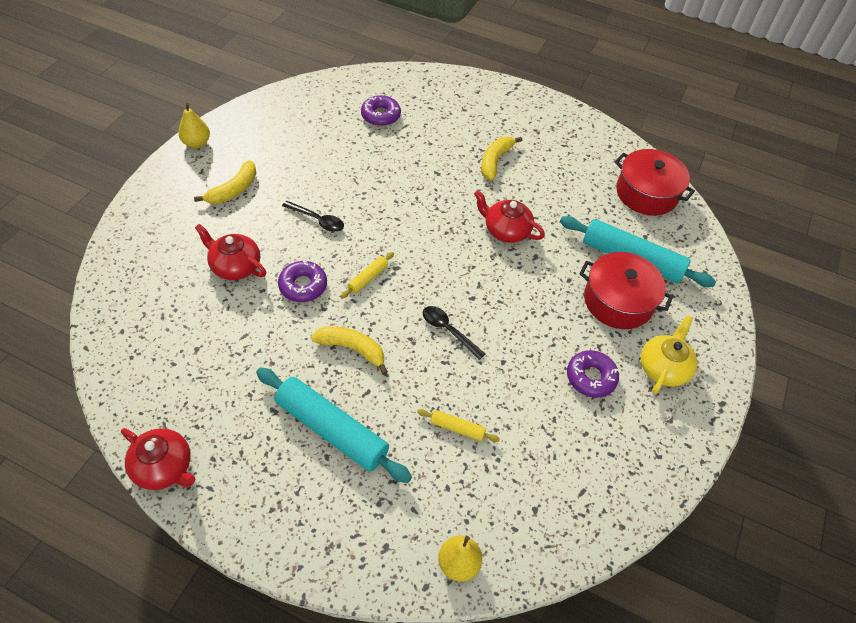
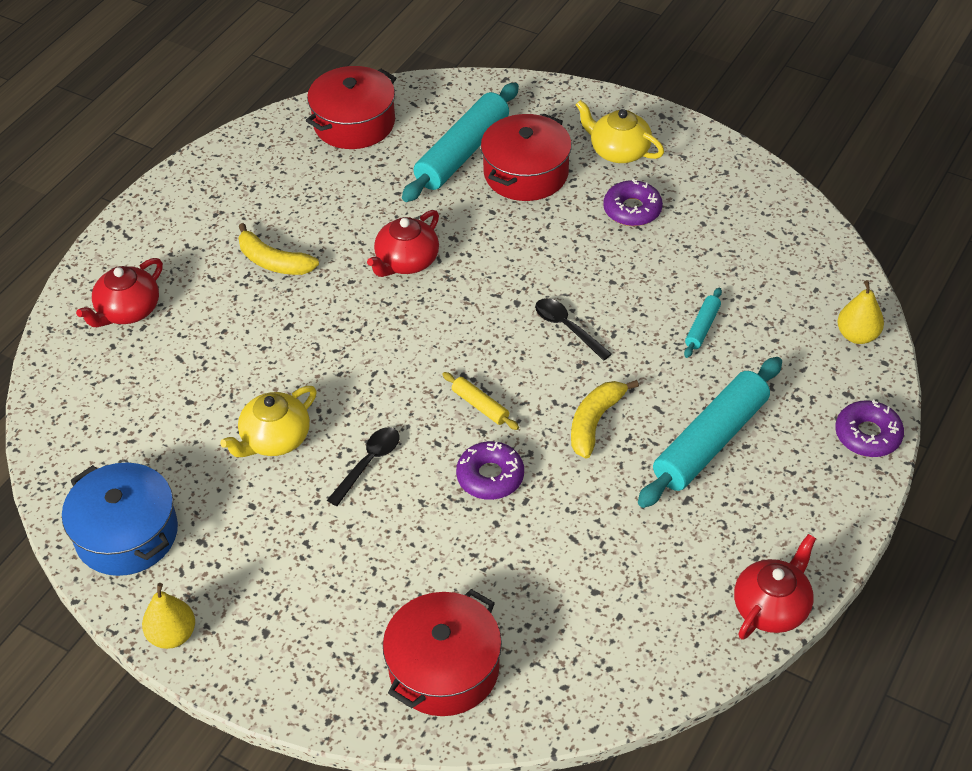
camera: 80 degrees left, 5 degrees down
(149, 266) = (444, 668): none -> red pot
(233, 190) = (293, 572): yellow banana -> none
(235, 266) = (450, 558): red teapot -> red teapot (128, 310)
(270, 118) = (127, 534): none -> blue pot
(339, 174) = (275, 439): none -> yellow teapot
(380, 115) = (150, 388): purple donut -> purple donut (867, 435)
(448, 330) = (567, 328): black spoon -> black spoon turned 90 degrees clockwise
(457, 428) = (702, 327): yellow rolling pin -> turquoise rolling pin

